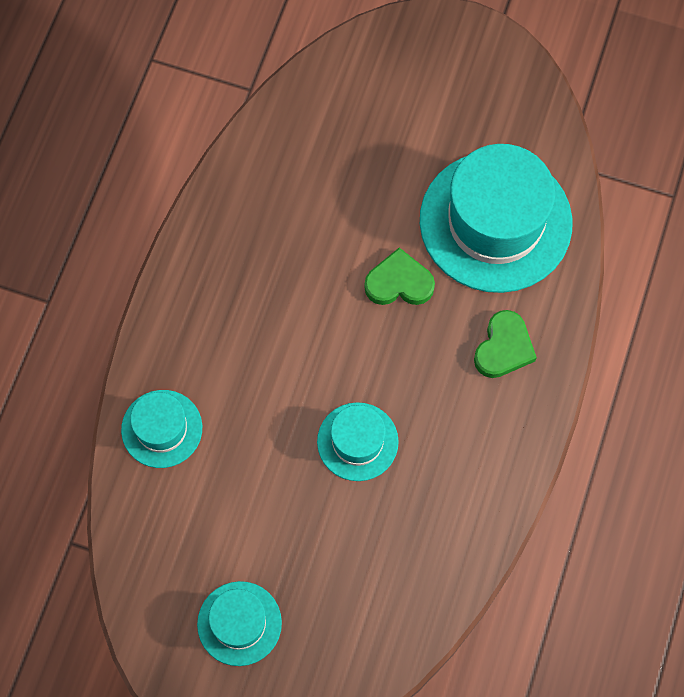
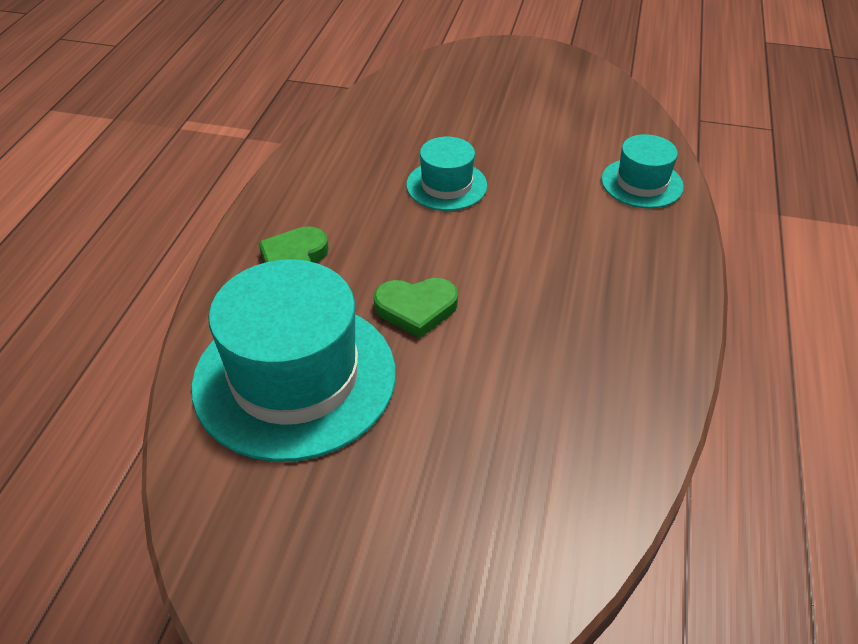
camera: 175 degrees right, 25 degrees down
(239, 623) = (528, 86): turquoise hat -> none

